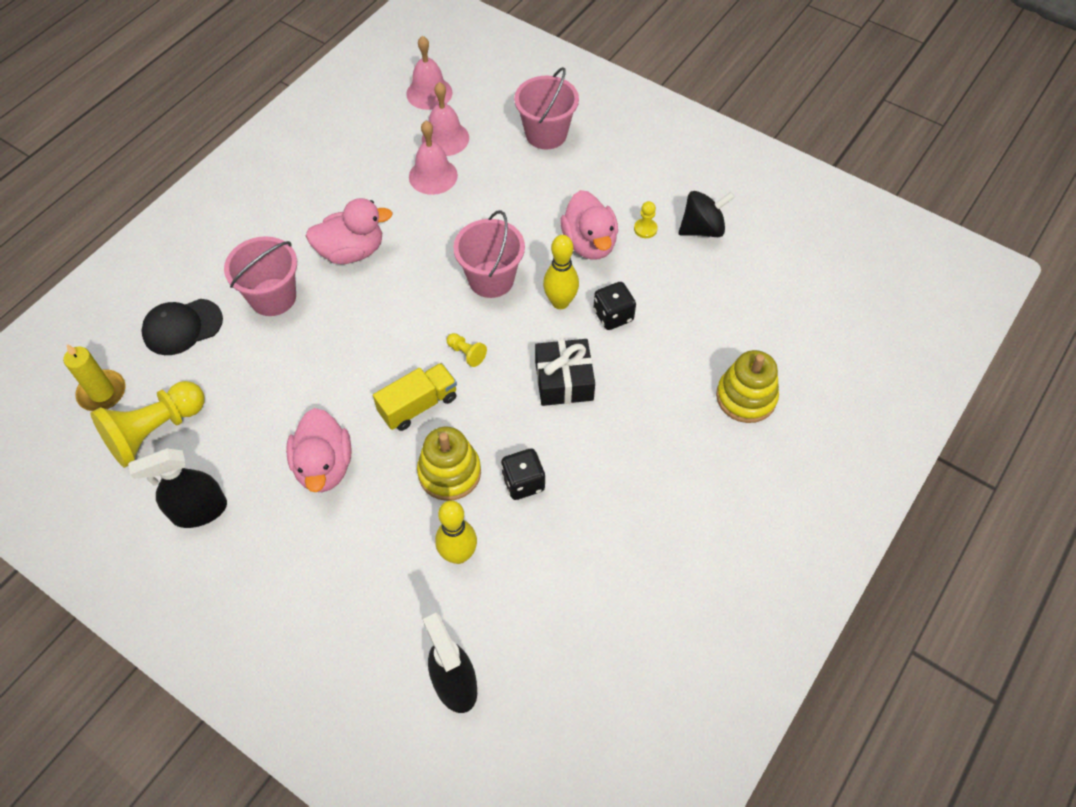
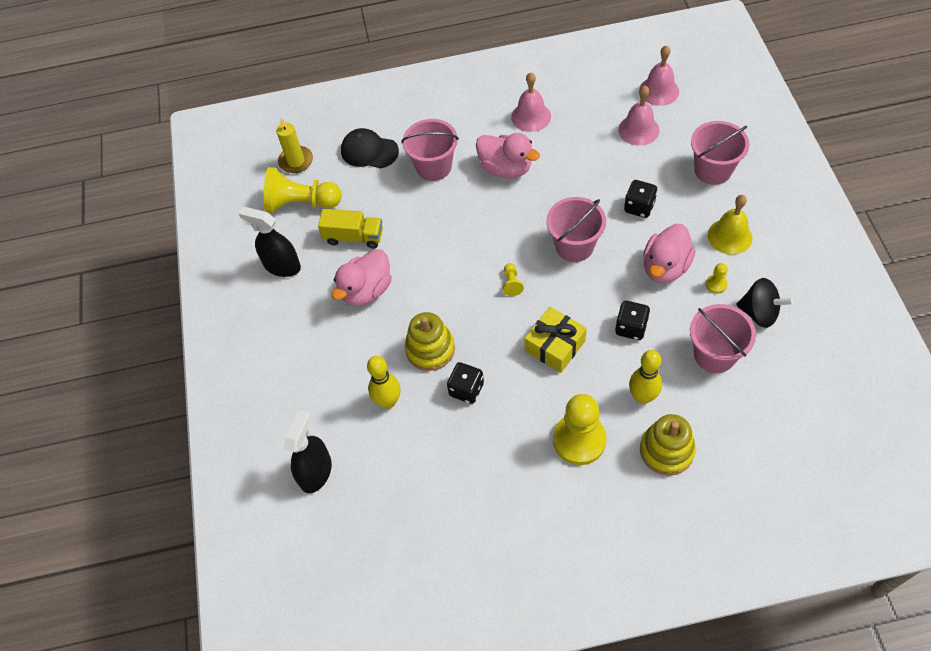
camera: 50 degrees right, 0 degrees up
(418, 405) = (452, 294): yellow truck -> yellow truck (354, 237)
(433, 176) = (605, 151): pink bell -> pink bell (531, 116)
(514, 206) = (639, 207): none -> black dice
(560, 302) = (604, 293): yellow bowling pin -> yellow bowling pin (642, 397)
(564, 380) = (555, 346): black gift -> yellow gift
(616, 181) = (729, 236): none -> yellow bell
(668, 446) = (579, 440): none -> yellow pawn
(702, 288) = (714, 354): none -> pink bucket

